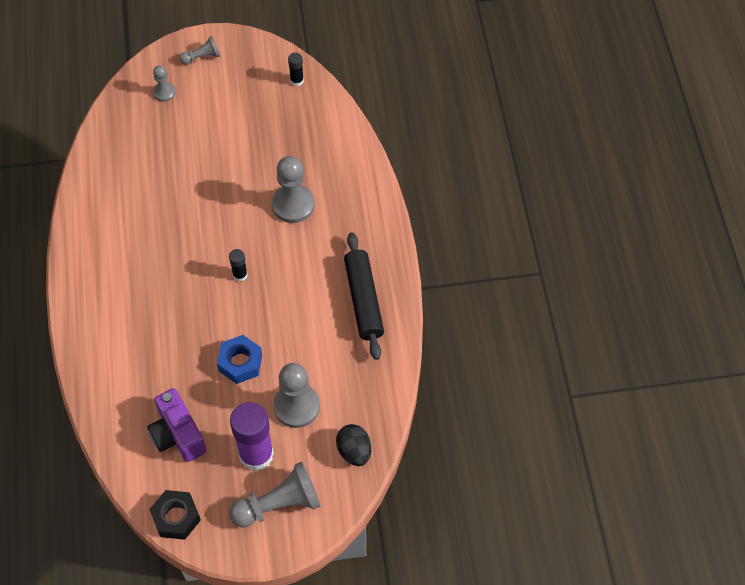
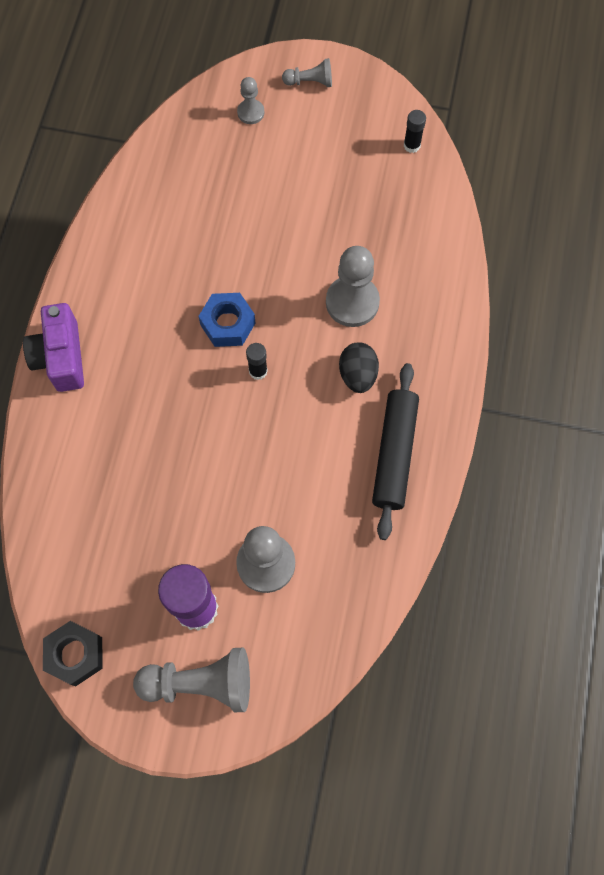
camera: 20 degrees right, 10 degrees up
(177, 434) = (114, 549): purple camera -> purple camera (61, 357)
(240, 363) = (219, 483): blue nut -> blue nut (228, 324)
(354, 451) = (314, 647): black egg -> black egg (357, 375)

